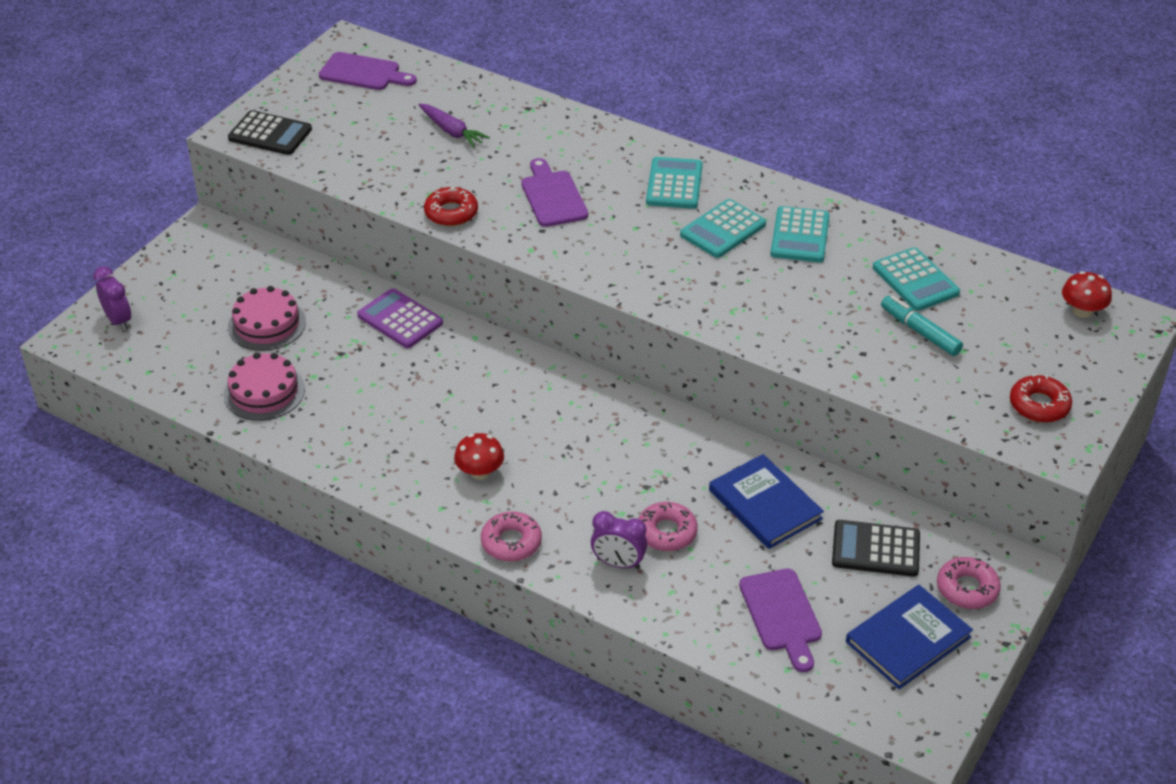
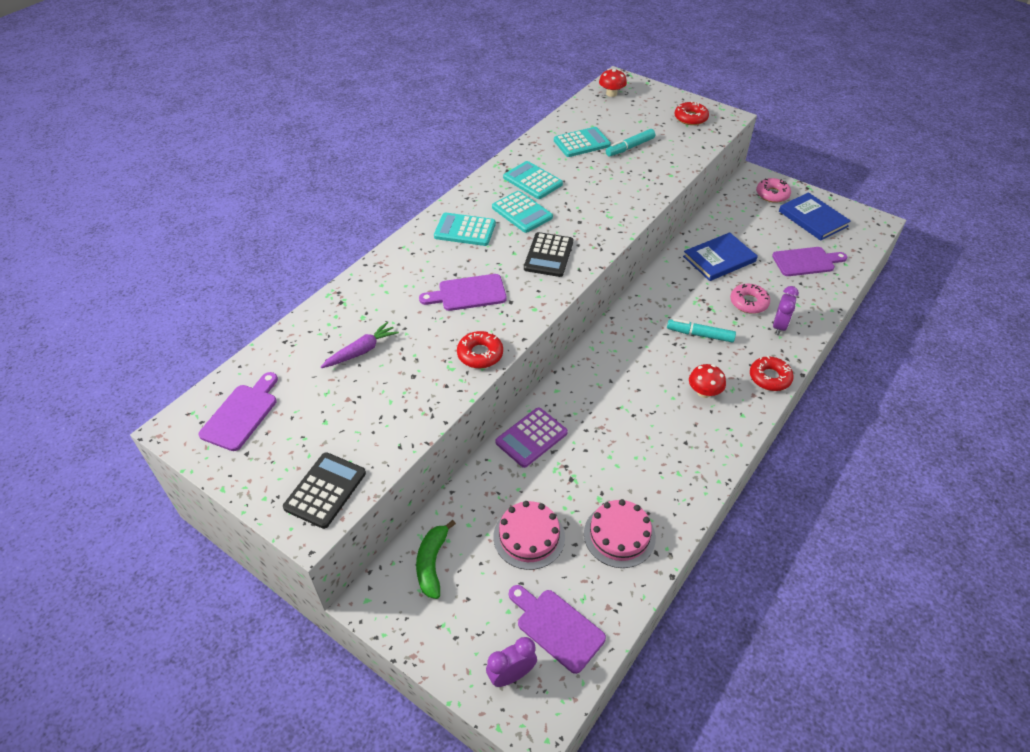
camera: 85 degrees left, 5 degrees up
(162, 348) = (557, 627): none -> purple cutting board
(241, 260) = (432, 563): none -> green banana
(511, 542) = (769, 377): pink donut -> red donut
(589, 473) = (700, 334): none -> turquoise marker
(800, 236) = (532, 181): turquoise calculator -> turquoise calculator turned 150 degrees counterclockwise
(875, 549) = (749, 221): black calculator -> black calculator (548, 255)

